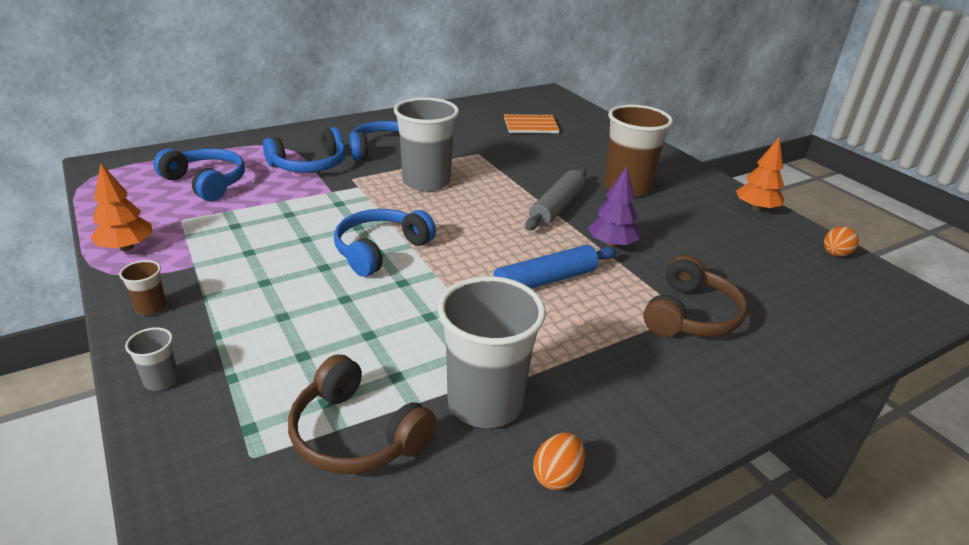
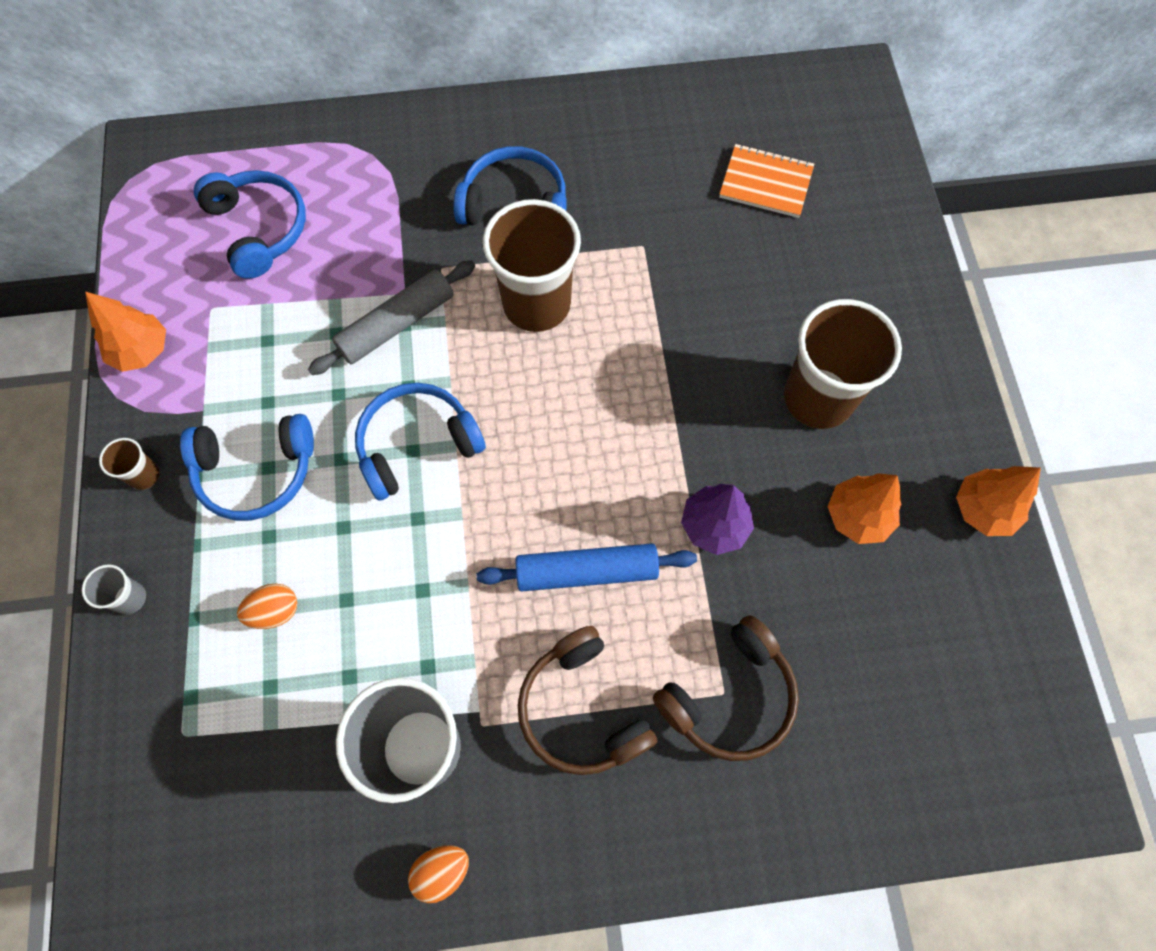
camera: 25 degrees right, 35 degrees up
(310, 165) = (399, 217): blue headphones -> blue headphones (256, 472)
(356, 434) = (281, 743): brown headphones -> brown headphones (582, 709)
(426, 182) = (536, 304): grey cup -> brown cup
(556, 207) = (686, 417): grey rolling pin -> grey rolling pin (396, 324)
(692, 224) = (858, 516): none -> orange tree
(835, 254) = (1023, 650): orange egg -> orange egg (275, 611)

